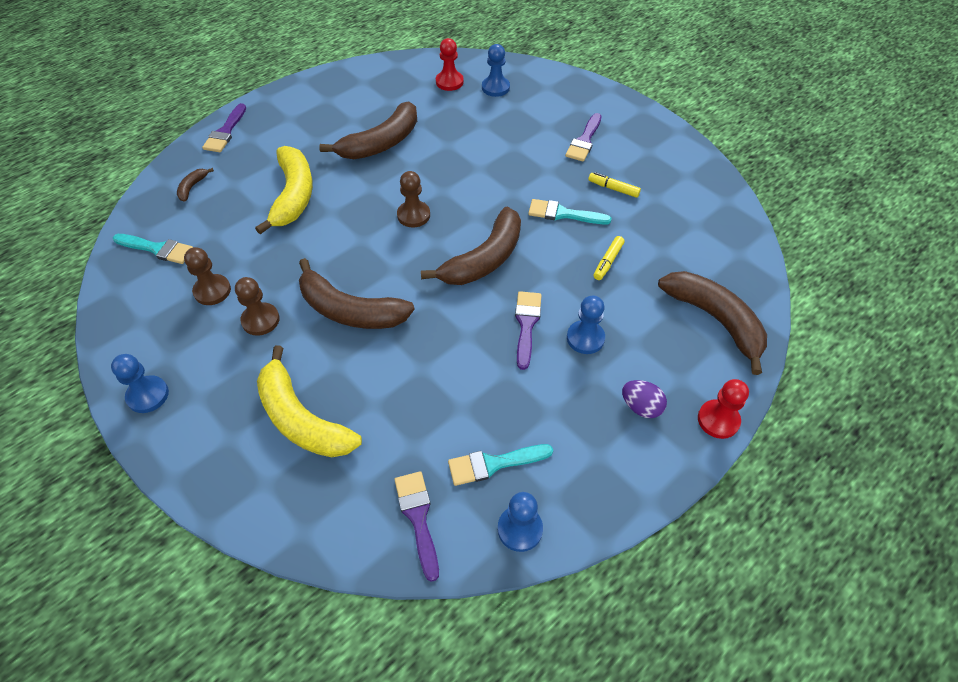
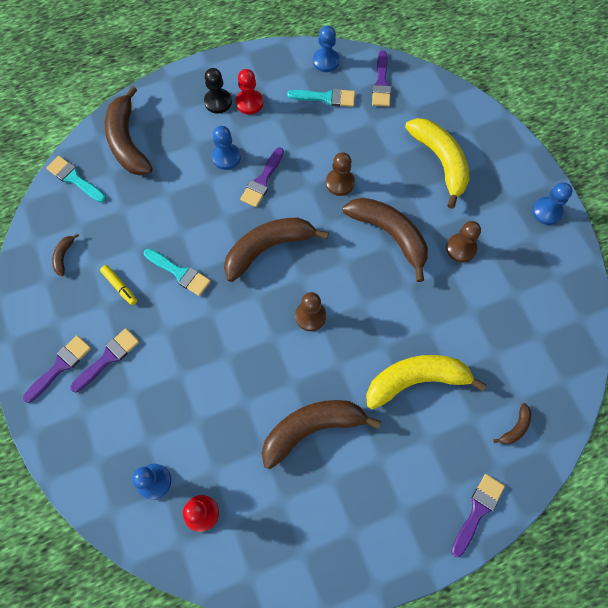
camera: 160 degrees left, 15 degrees up
(157, 249) = (547, 353): turquoise brush -> turquoise brush (74, 179)
(212, 291) = (498, 290): brown pawn -> brown pawn (340, 183)
(293, 195) = (416, 380): yellow banana -> yellow banana turned 60 degrees clockwise
(608, 261) = (172, 213): yellow marker -> none
(620, 126) = (60, 366): none -> purple brush
(641, 407) = (218, 102): purple egg -> black pawn
(686, 196) = (64, 256): none -> brown banana
(718, 420) = (176, 80): red pawn -> red pawn (249, 103)

